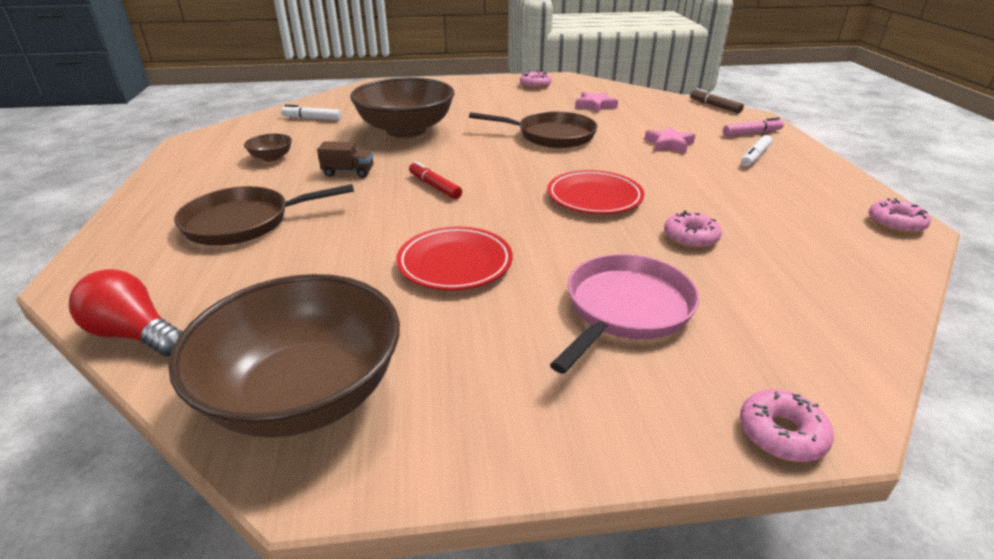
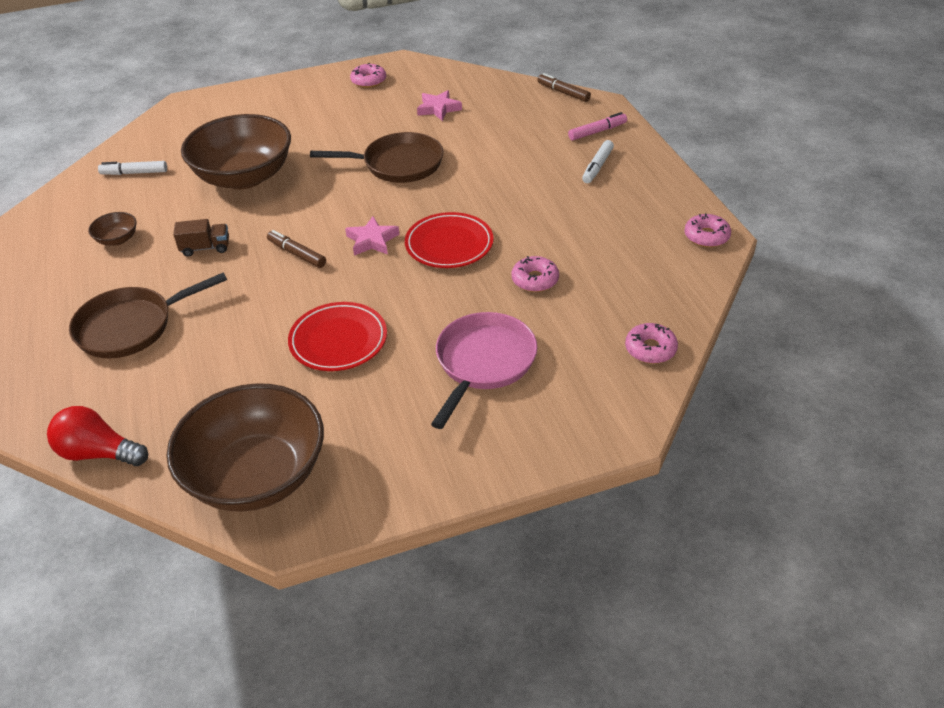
camera: 10 degrees left, 10 degrees up
(434, 186) = (297, 254): red marker -> brown marker
(669, 144) = (516, 160): pink star -> pink star (372, 240)
(781, 434) = (591, 443): pink donut -> pink donut (650, 349)

